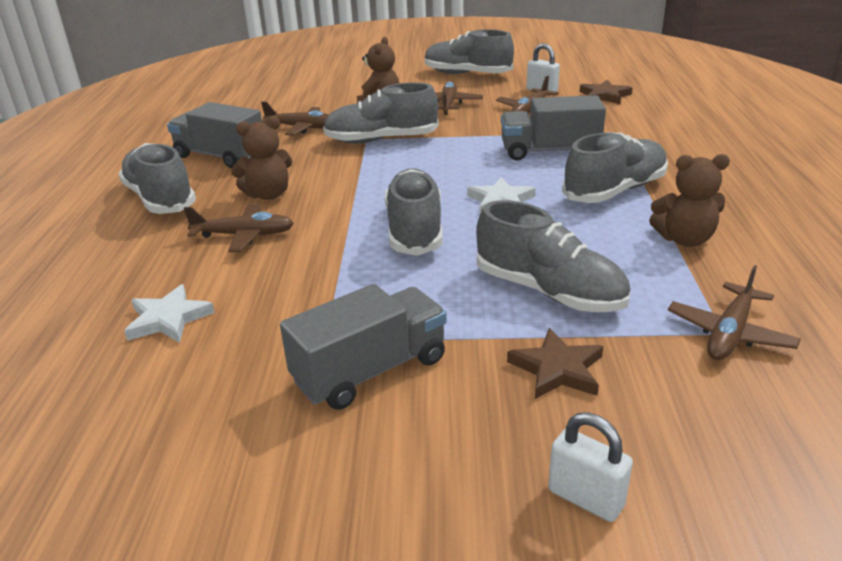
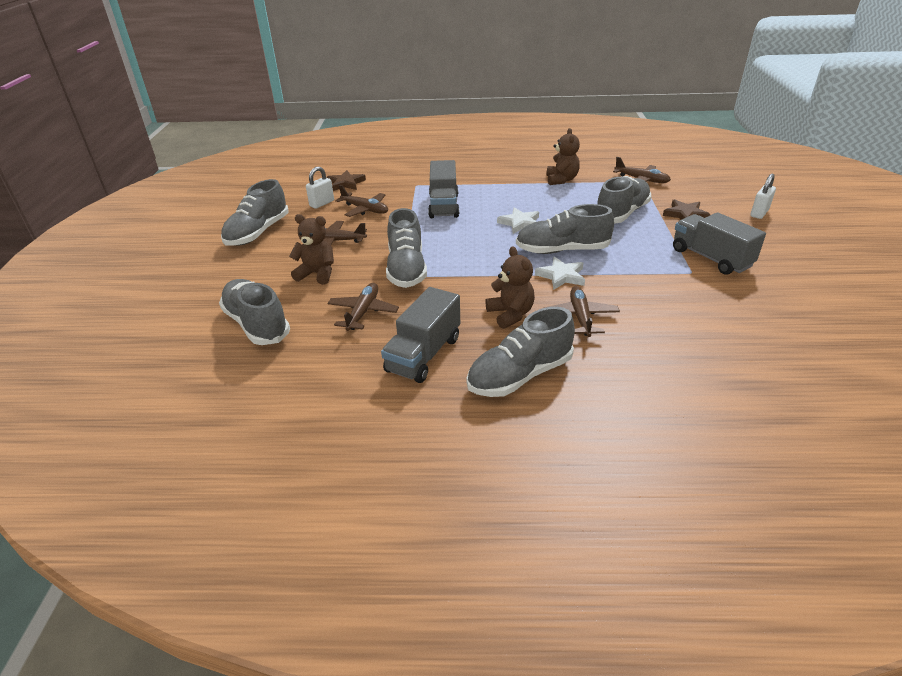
camera: 90 degrees left, 5 degrees up
(168, 319) = (697, 332): white star -> white star (561, 276)
(614, 191) = (505, 191): grey shoe -> grey shoe (257, 324)

